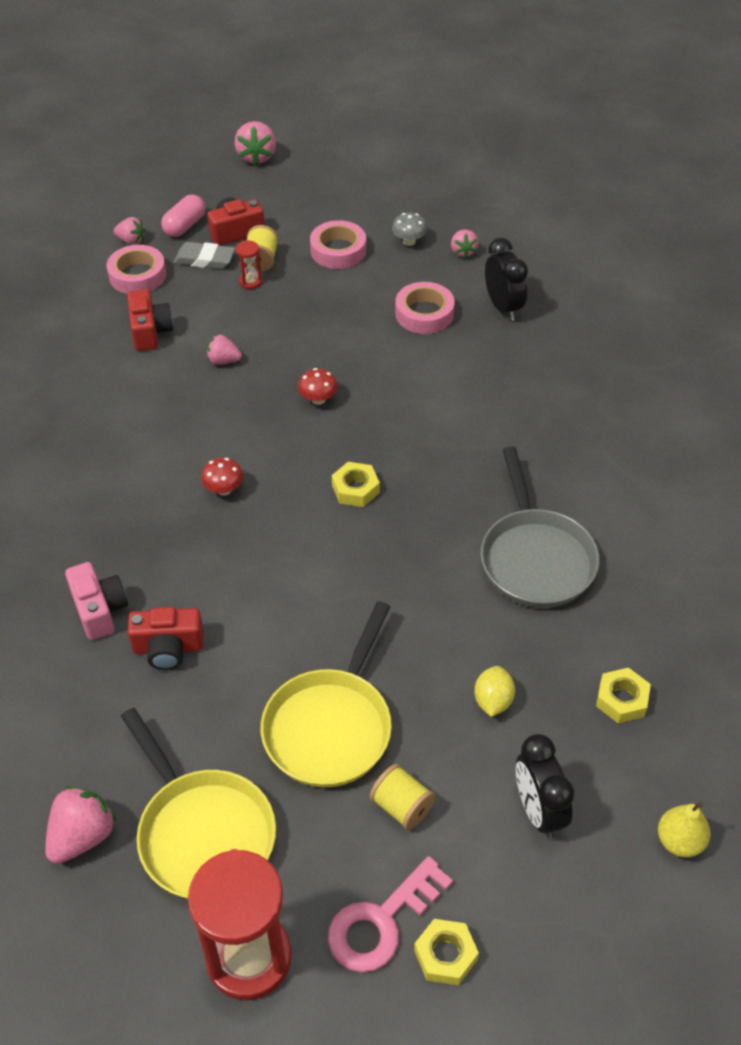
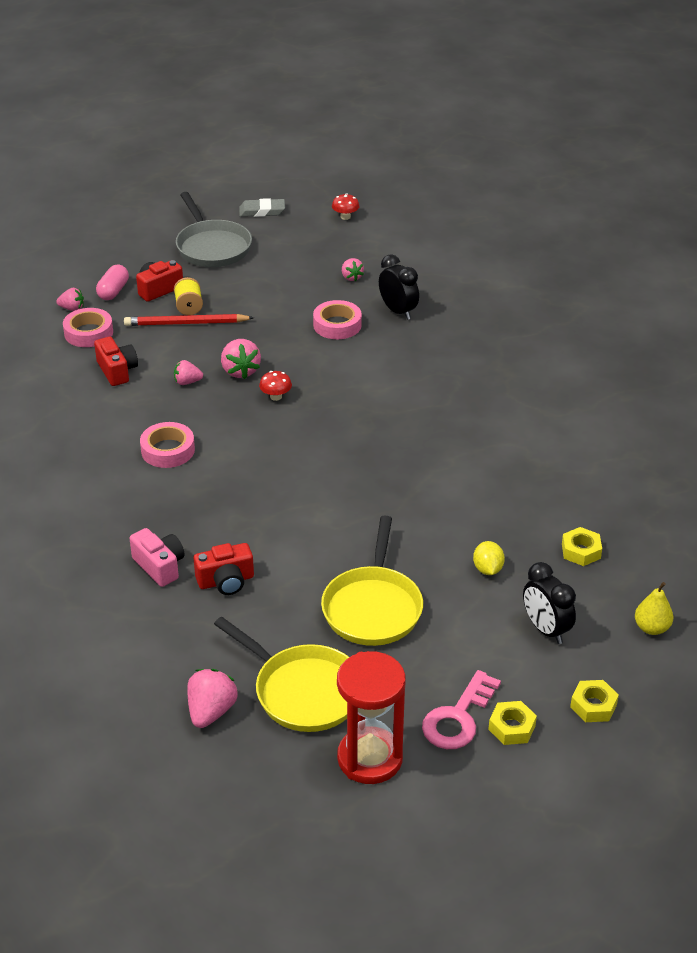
camera: 15 degrees left, 10 degrees down
(205, 259) = (141, 313): grey eraser -> grey eraser (262, 211)
(224, 489) = (225, 469): red mushroom -> red mushroom (345, 217)
(250, 282) = (186, 323): red hourglass -> red pencil
(256, 157) = (153, 232): pink strawberry -> pink strawberry (240, 371)
(338, 250) = (249, 291): pink tape -> pink tape (168, 450)
(355, 489) = (330, 452): yellow nut -> yellow nut (593, 706)
(402, 807) = (446, 646): yellow spool -> none
(409, 241) = (305, 276): grey mushroom -> none
(535, 558) = (485, 474): grey pan -> grey pan (212, 247)

